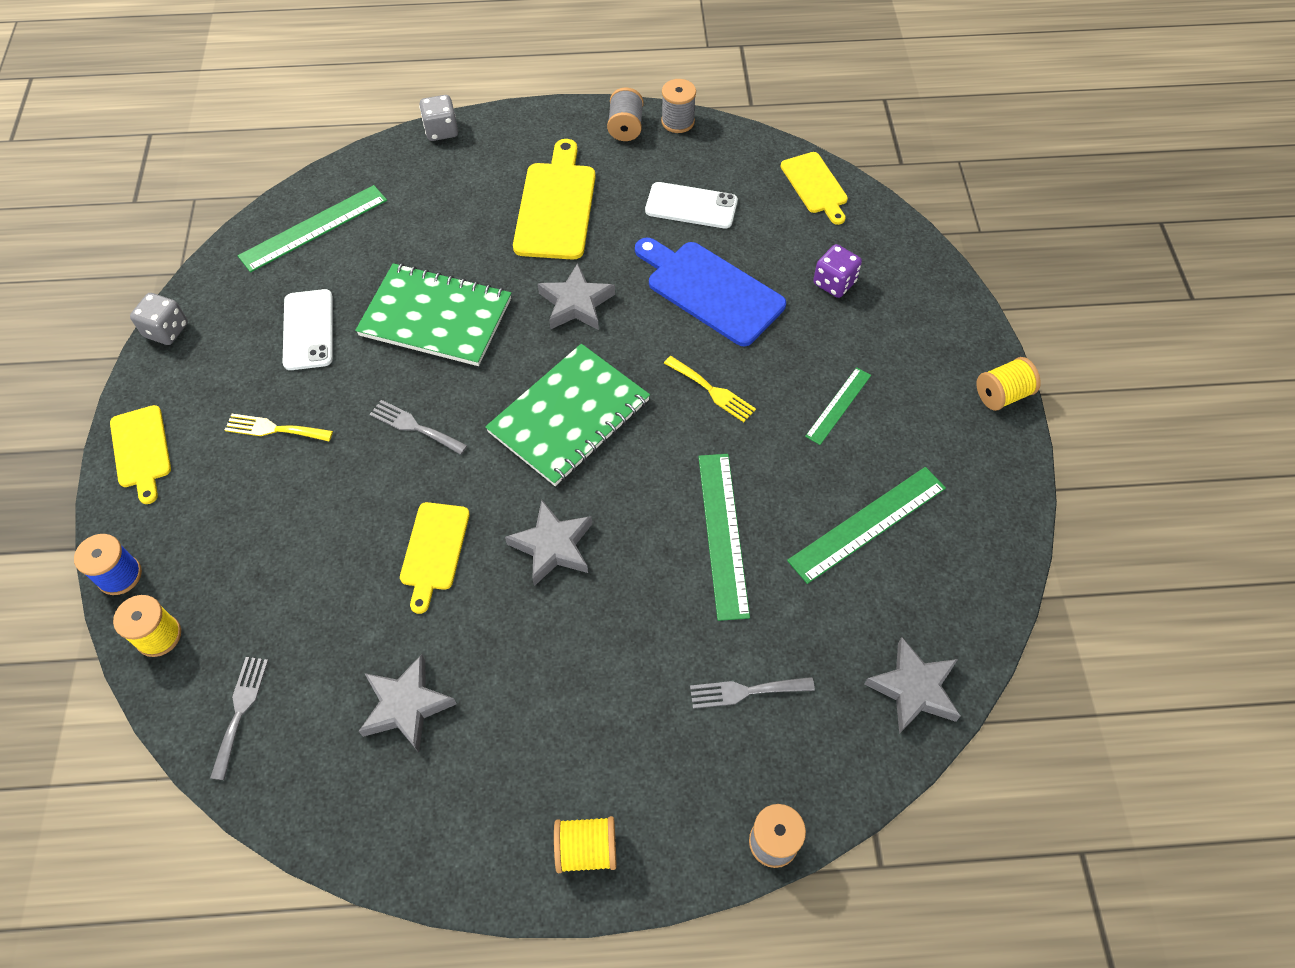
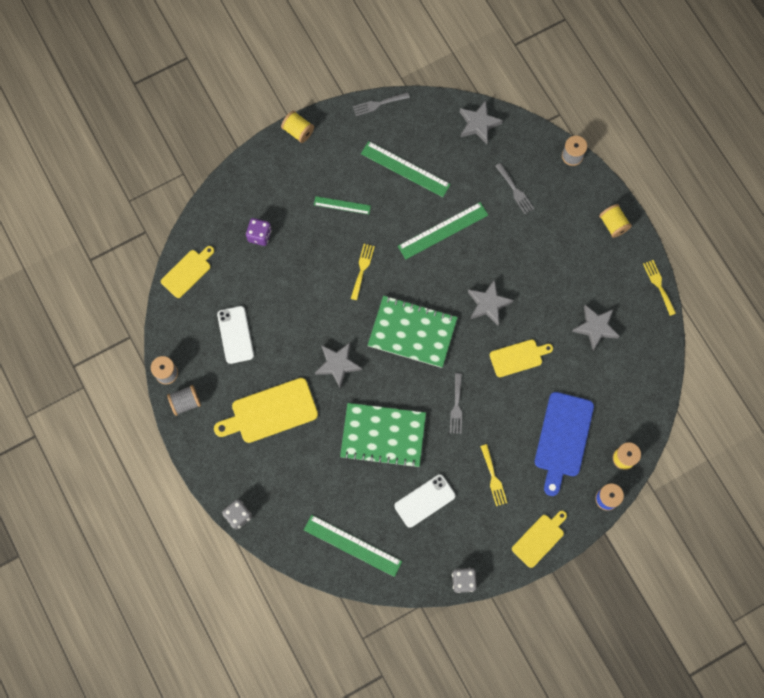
camera: 115 degrees left, 15 degrees up
(240, 711) = (635, 397): grey fork -> grey fork (378, 104)
(414, 875) = (658, 285): none -> yellow fork
(436, 317) = (383, 435): green notebook -> green notebook turned 75 degrees counterclockwise
(710, 290) = (295, 298): blue cutting board -> blue cutting board (563, 438)

